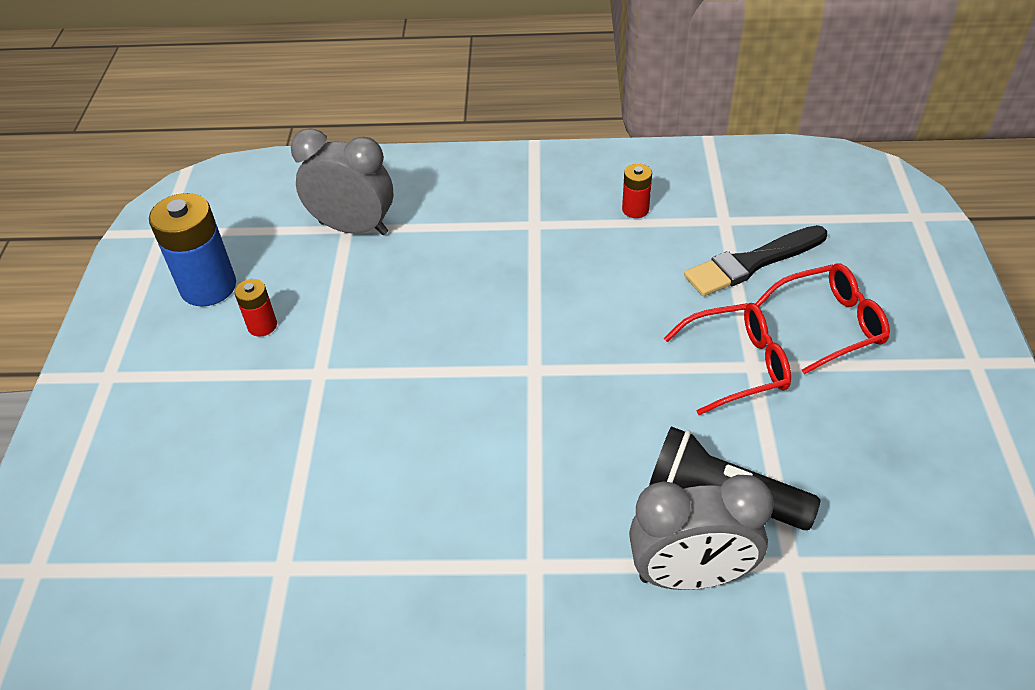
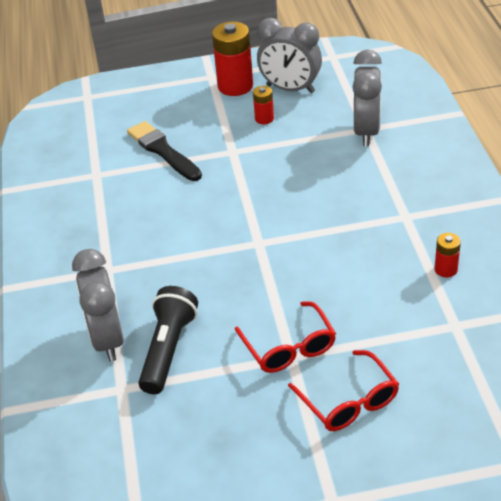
camera: 80 degrees right, 5 degrees down
(156, 348) = (235, 86): none -> red battery
(208, 287) = (290, 89): blue battery -> grey clock
(752, 263) = (406, 347): black brush -> black brush (163, 151)

